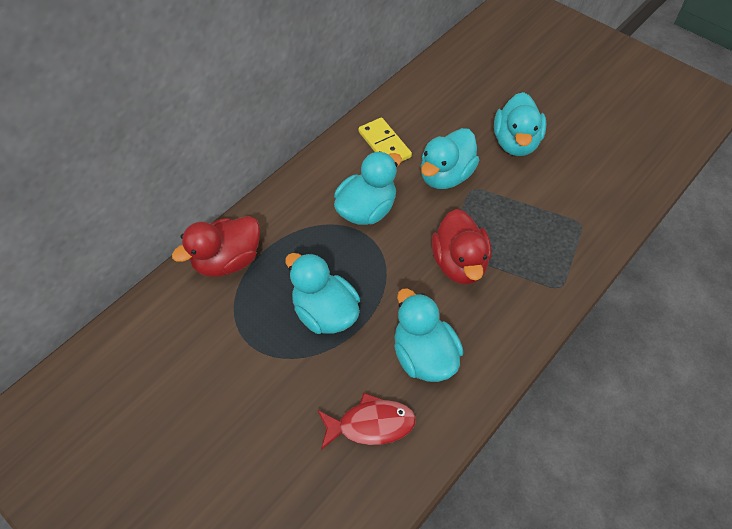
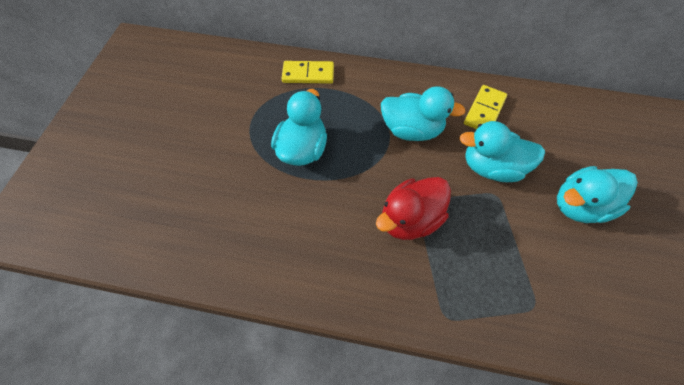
camera: 60 degrees right, 5 degrees up
(227, 261) = (308, 74): red duck -> yellow domino
(371, 424) = (226, 224): red fish -> none
(424, 356) = (305, 233): turquoise duck -> none

